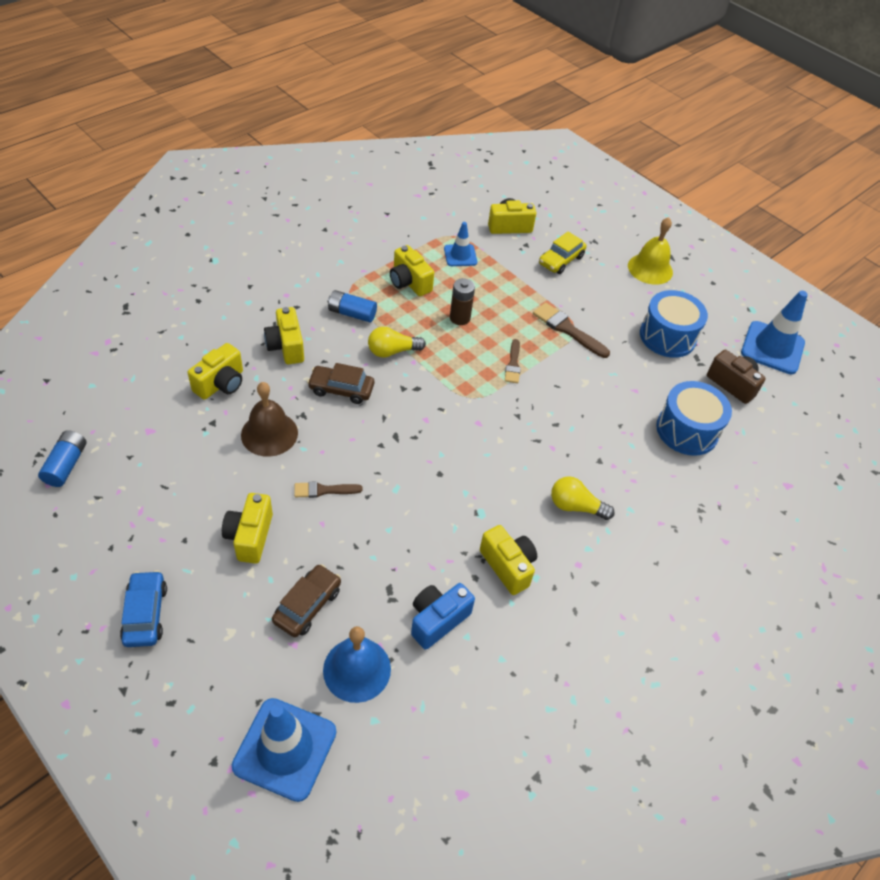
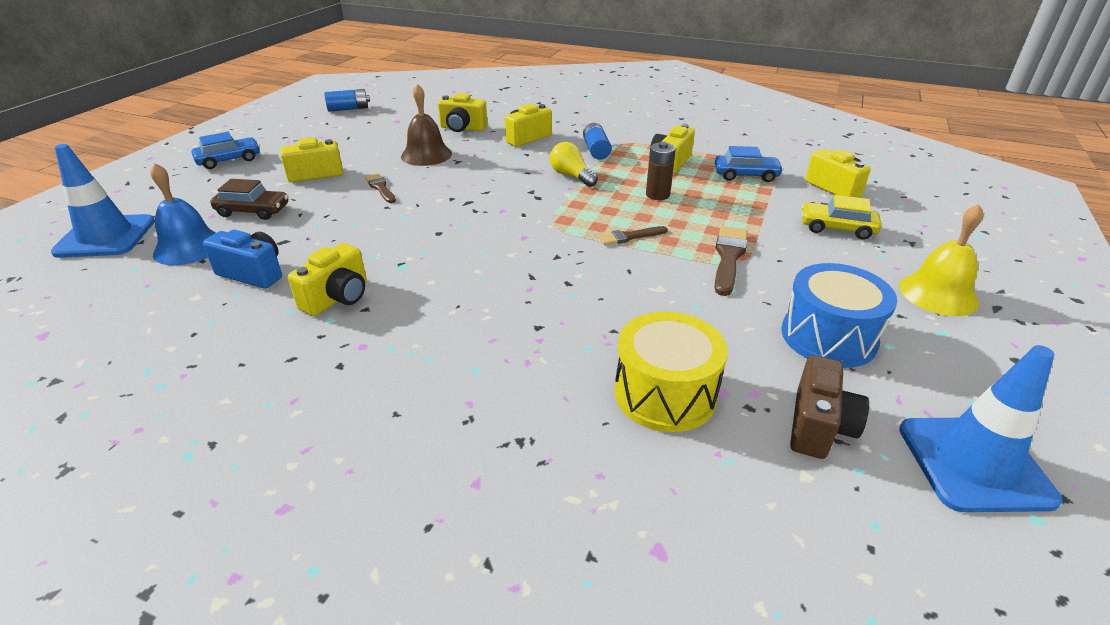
camera: 70 degrees right, 15 degrees down
(341, 389) = (501, 167): brown car -> none
(460, 255) = (746, 175): blue traffic cone -> blue car
(575, 506) = (450, 324): yellow light bulb -> none
(687, 430) = (665, 394): blue drum -> yellow drum

